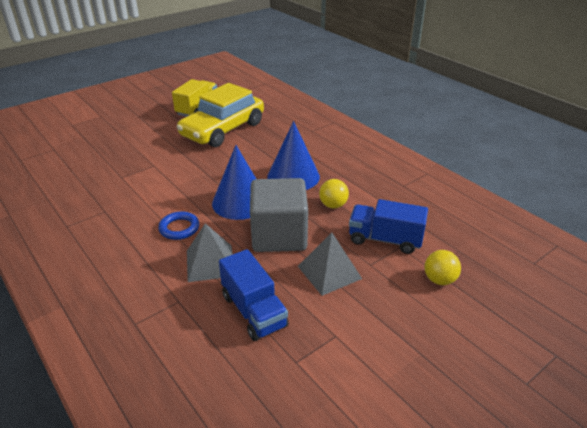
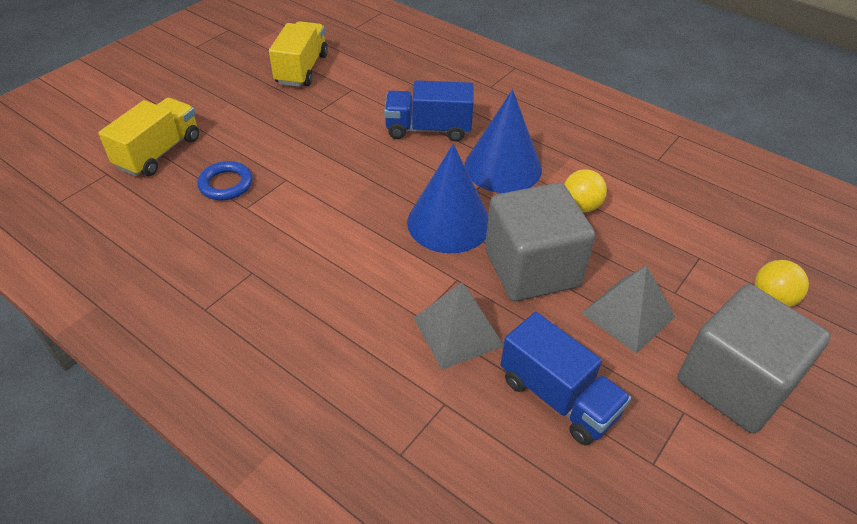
camera: 15 degrees left, 10 degrees up
(89, 142) = (159, 152): none -> yellow truck
(179, 228) = (382, 282): blue ring -> blue ring (226, 184)
(223, 130) = (360, 101): yellow car -> none
(382, 325) = (734, 383): none -> grey cube
(385, 239) = (675, 249): blue truck -> blue truck (428, 129)

